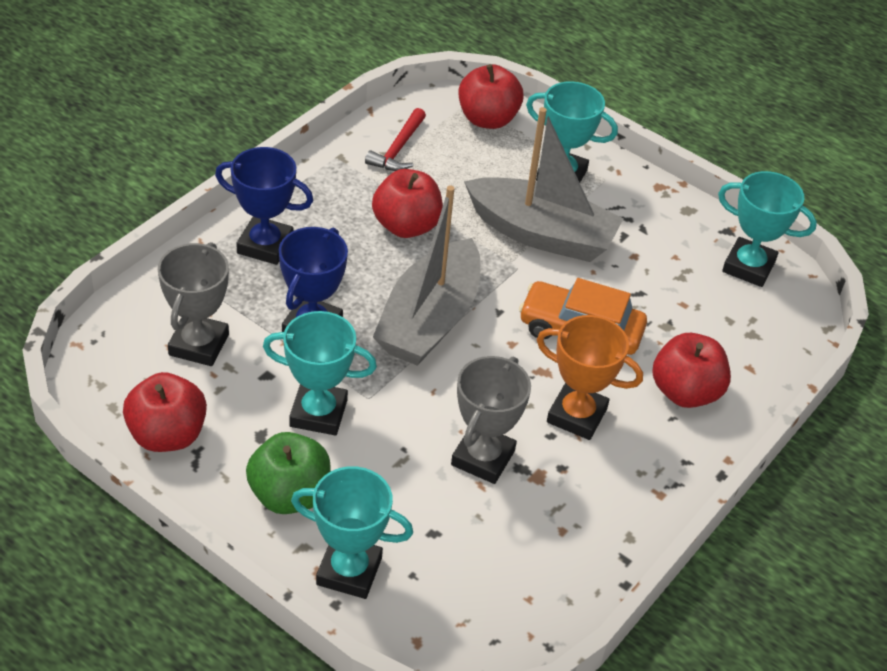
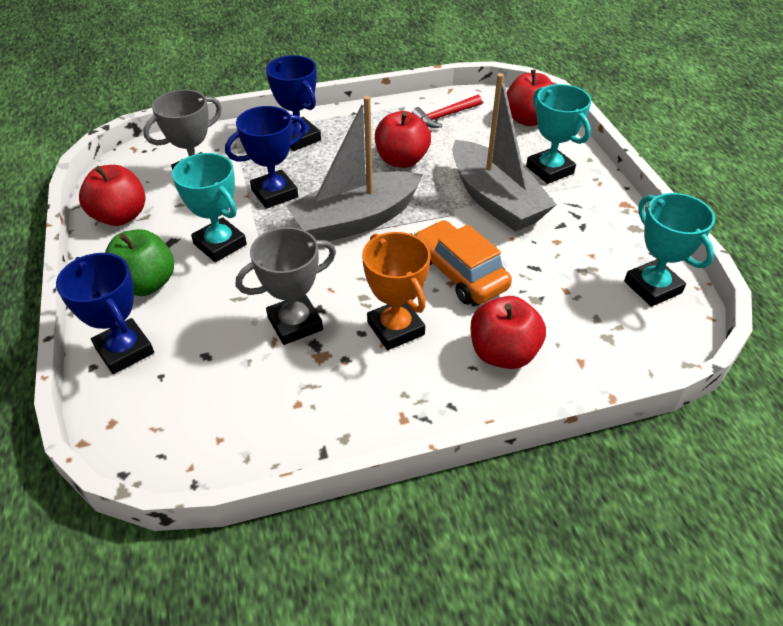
camera: 40 degrees right, 0 degrees up
(349, 571) = (124, 350): turquoise trophy -> blue trophy

